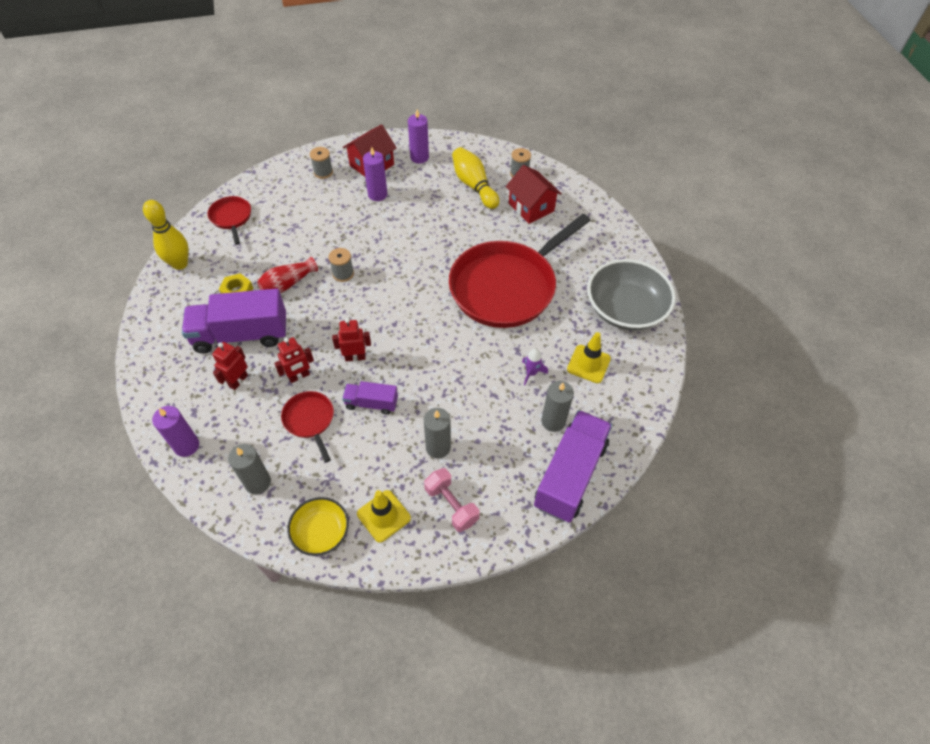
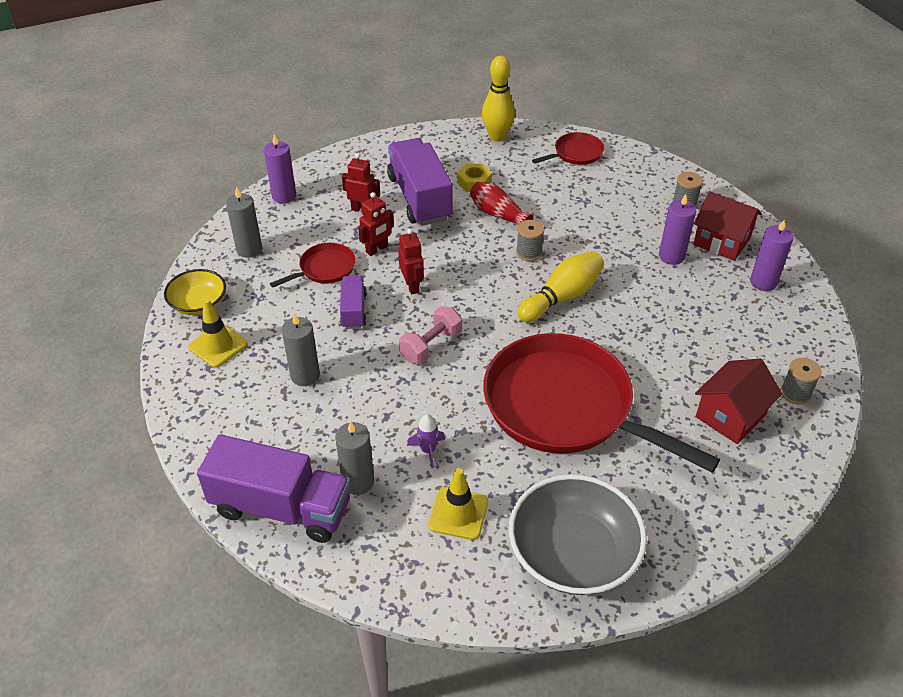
camera: 80 degrees right, 10 degrees down
(299, 376) = (377, 249): red robot -> red robot turned 90 degrees counterclockwise
(451, 505) = (233, 398): pink dumbbell -> pink dumbbell (431, 346)
(474, 185) = (740, 346): yellow bowling pin -> yellow bowling pin (562, 297)

